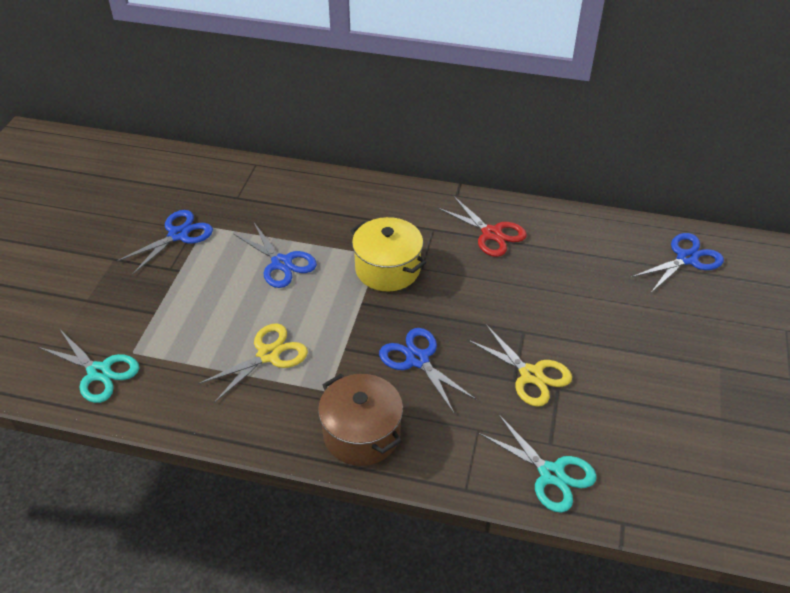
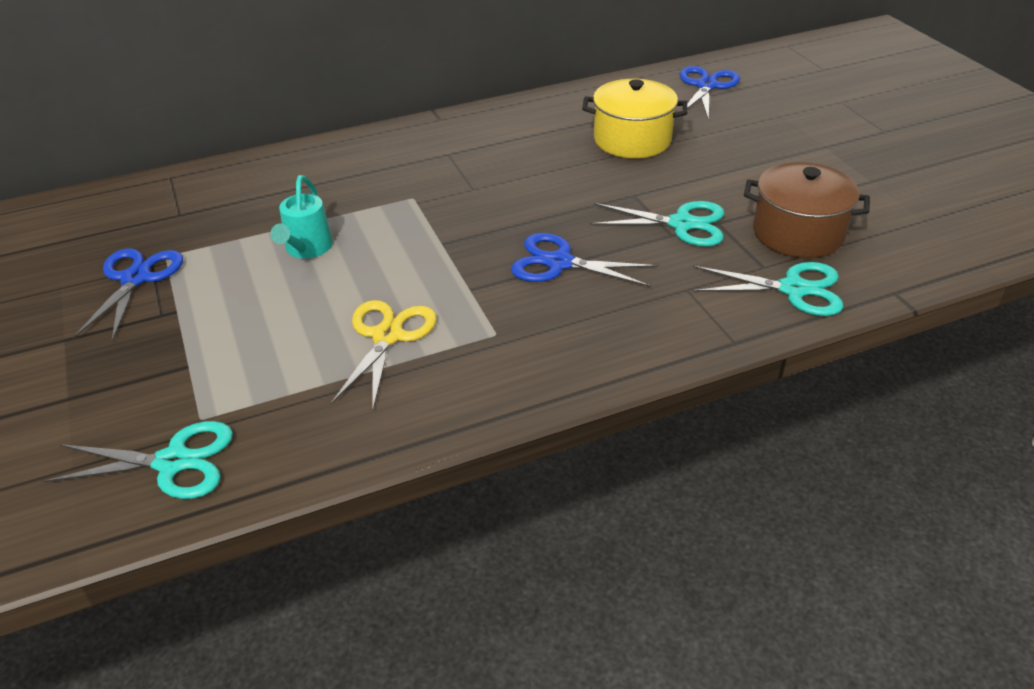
camera: 35 degrees left, 5 degrees down
(281, 263) = (306, 249): blue scissors -> turquoise watering can
(361, 434) = (577, 352): brown pot -> brown pot (798, 233)
(387, 269) = (437, 204): yellow pot -> yellow pot (632, 140)
(491, 234) = (511, 135): red scissors -> none
(531, 375) = (681, 224): yellow scissors -> turquoise scissors

